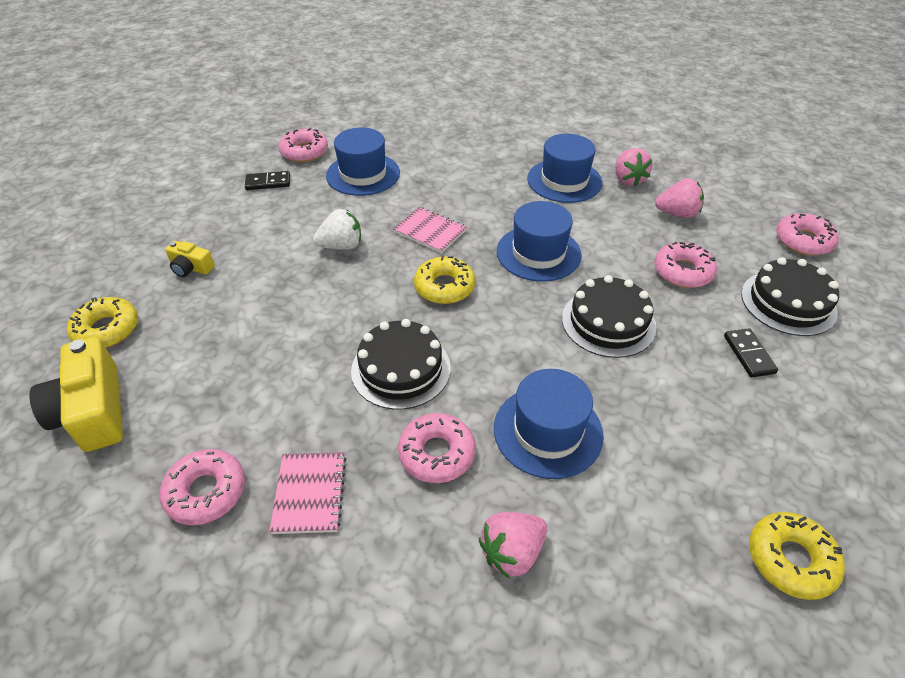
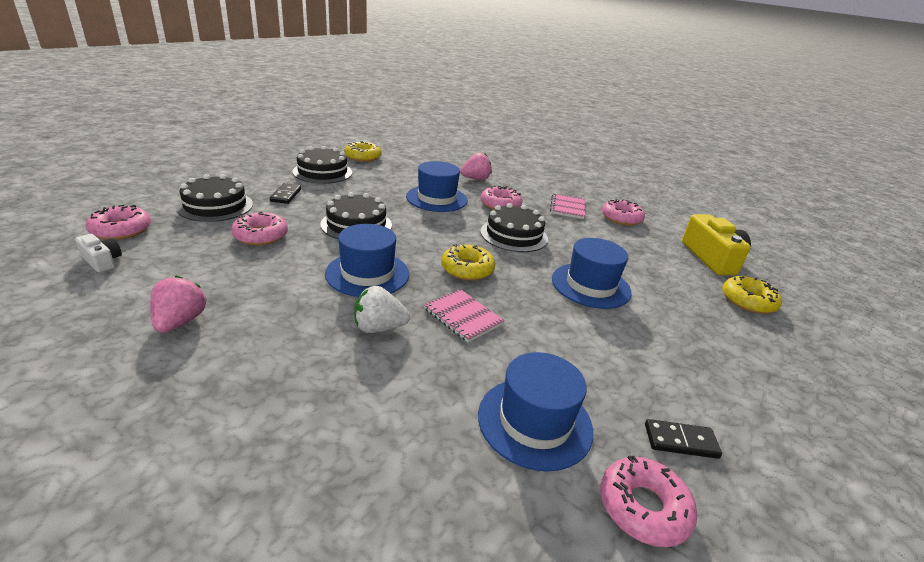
camera: 170 degrees left, 15 degrees down
(191, 268) = (711, 336): yellow camera -> none
(341, 246) = (560, 323): white strawberry -> white strawberry (379, 328)
(564, 181) = (260, 340): blue hat -> blue hat (590, 285)
(677, 213) = (189, 274): pink strawberry -> none
(755, 207) = (102, 261): none -> white camera
(782, 448) = (322, 172): none -> black cake

